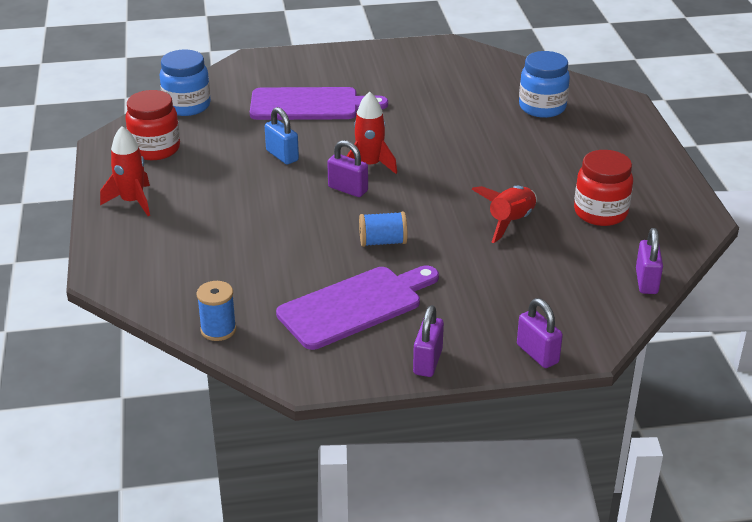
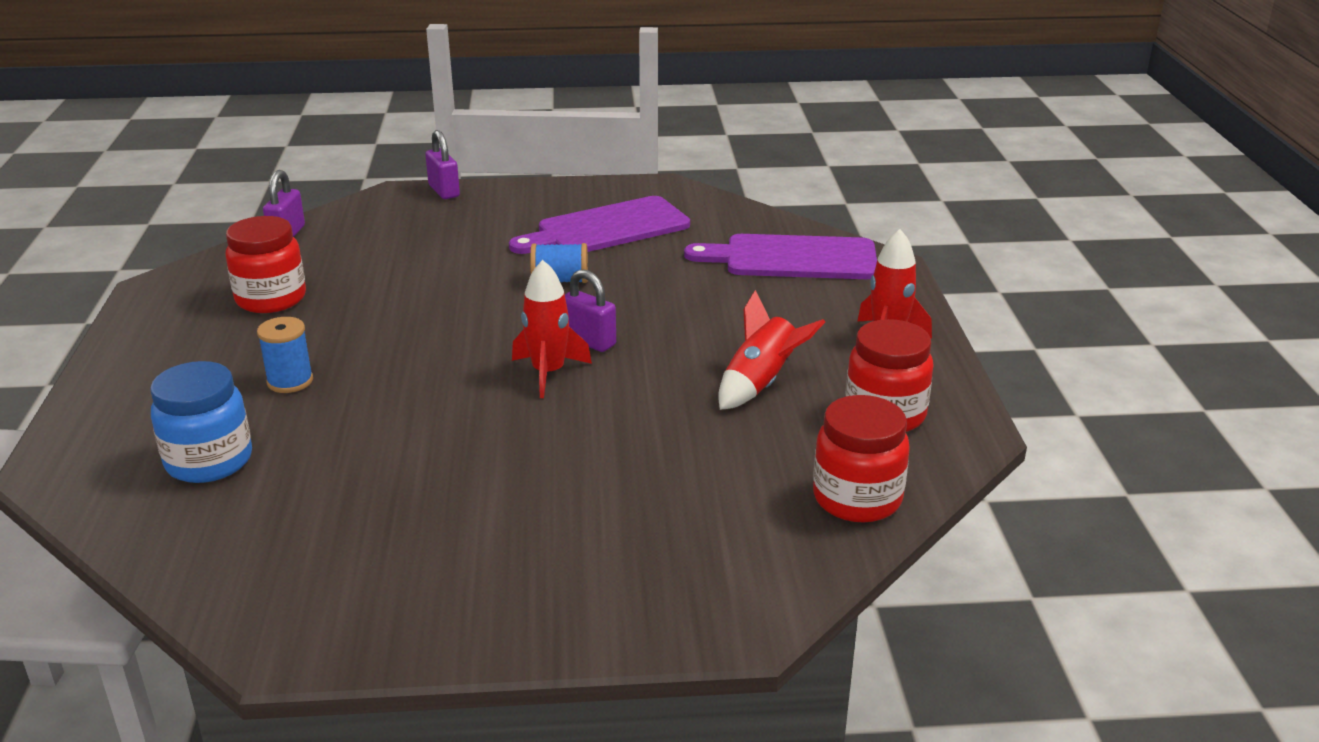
camera: 175 degrees left, 5 degrees down
(187, 106) = (857, 499): blue jar -> red jar
(218, 330) = (748, 217): blue spool -> blue spool (290, 381)
(282, 155) = (680, 394): blue padlock -> none
(310, 105) = (625, 489): purple cutting board -> purple cutting board (792, 258)
(427, 362) = (548, 190): purple padlock -> none
(510, 222) = (393, 294): red rocket -> red rocket (761, 383)

